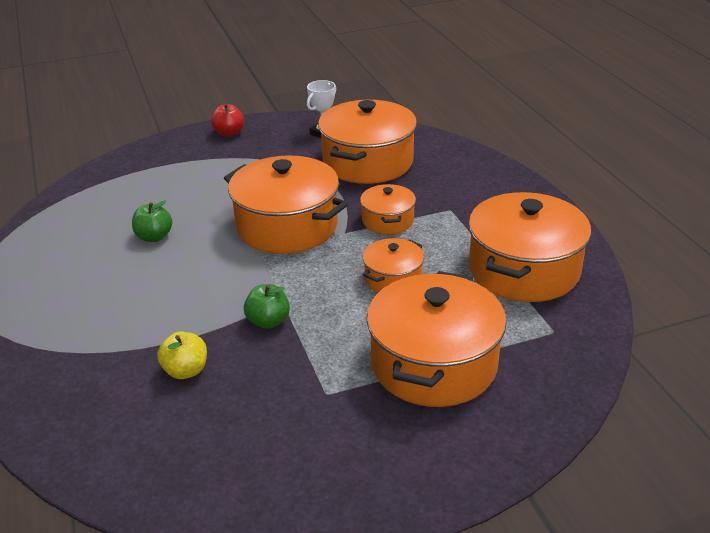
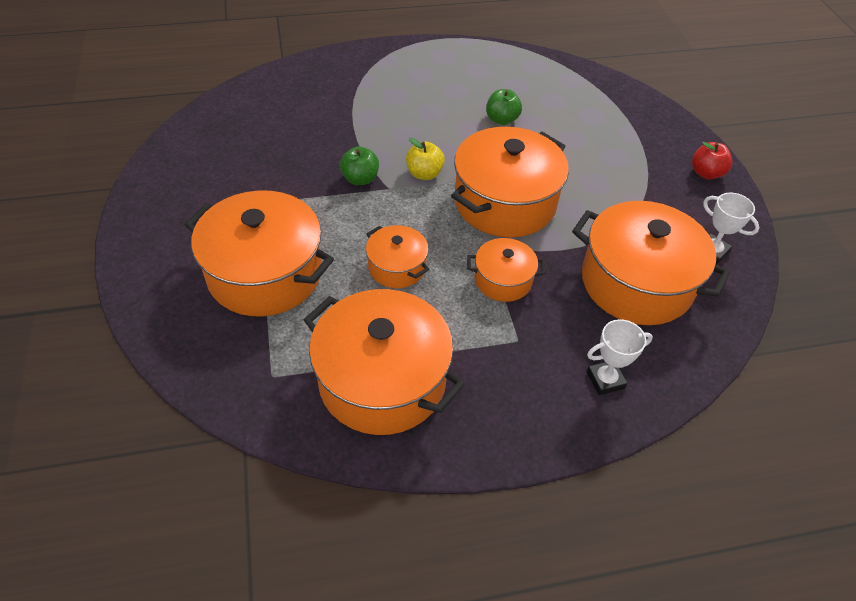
camera: 95 degrees right, 15 degrees up
(186, 371) = (317, 133): yellow apple -> yellow apple (424, 174)
(469, 173) = (605, 380): none -> white trophy

